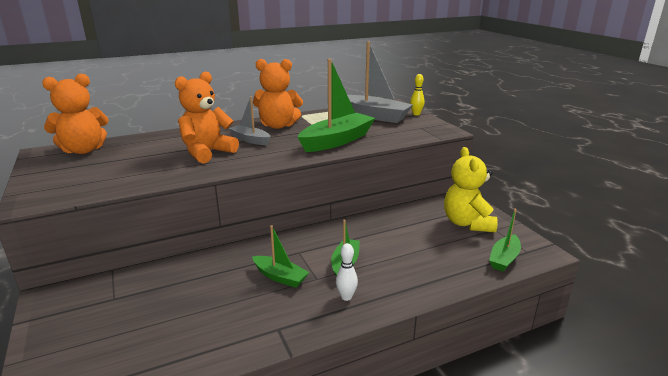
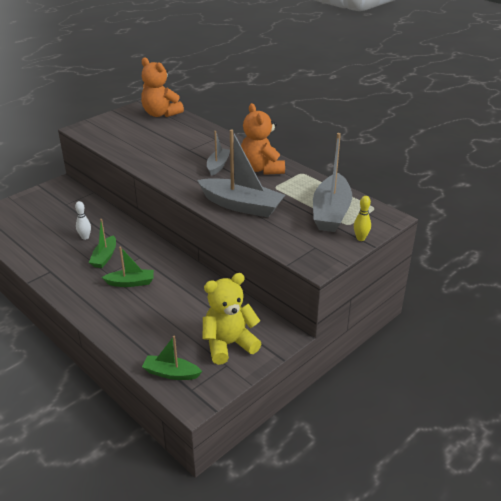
camera: 70 degrees right, 10 degrees up
(207, 152) = (180, 156): orange teddy bear -> none
(337, 141) = (241, 205): green boat -> grey boat
(346, 297) = (89, 292): white bowling pin -> white bowling pin (85, 237)

